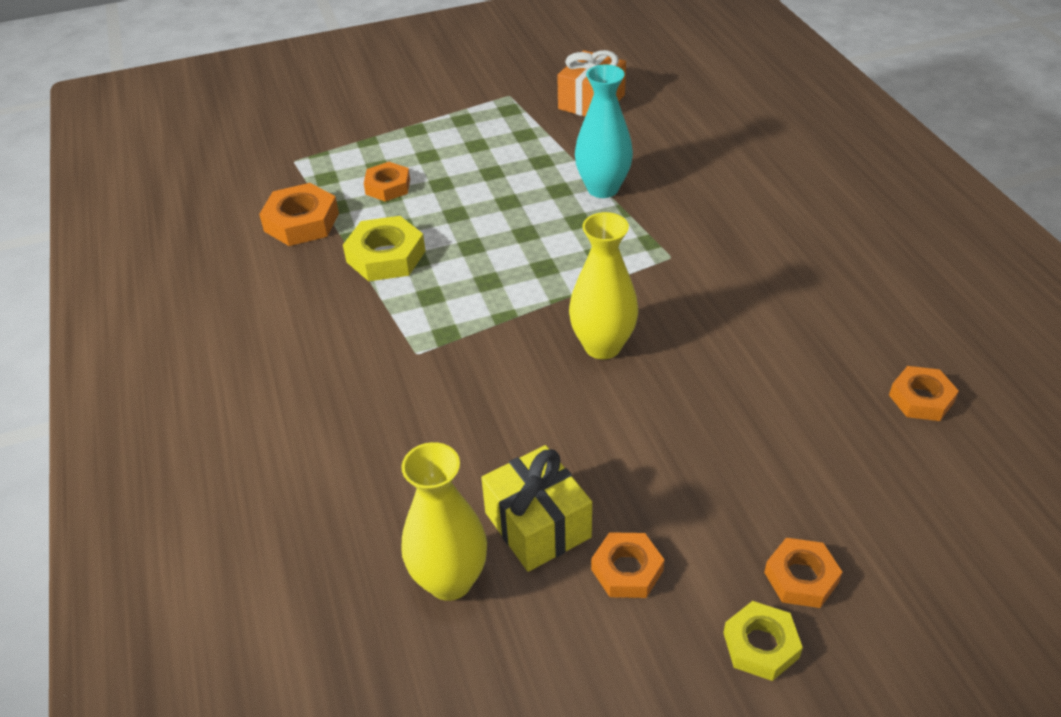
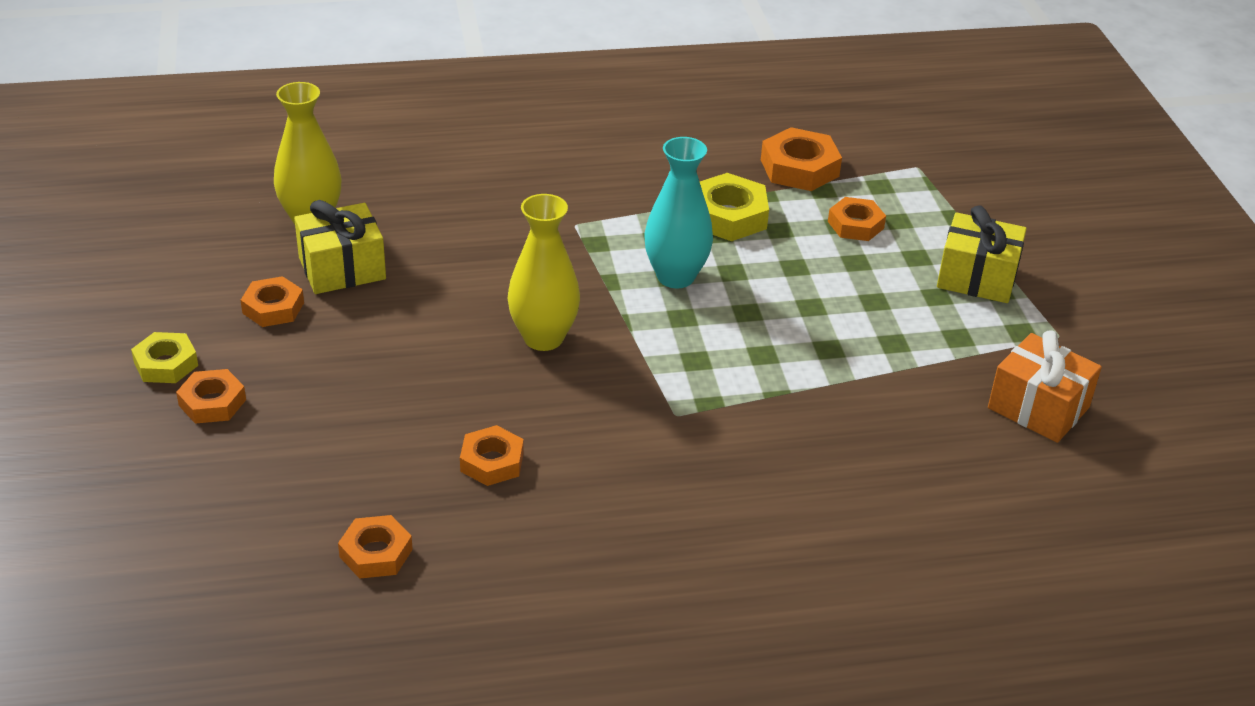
camera: 95 degrees right, 5 degrees down
(448, 128) = (977, 277): none -> yellow gift
(603, 188) = (825, 384): turquoise vase -> turquoise vase (675, 277)
(778, 350) = (492, 462): none -> orange nut

